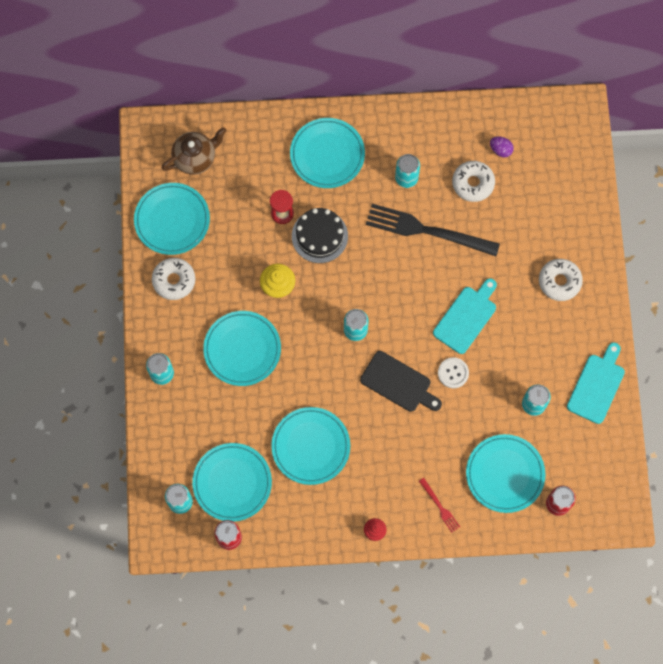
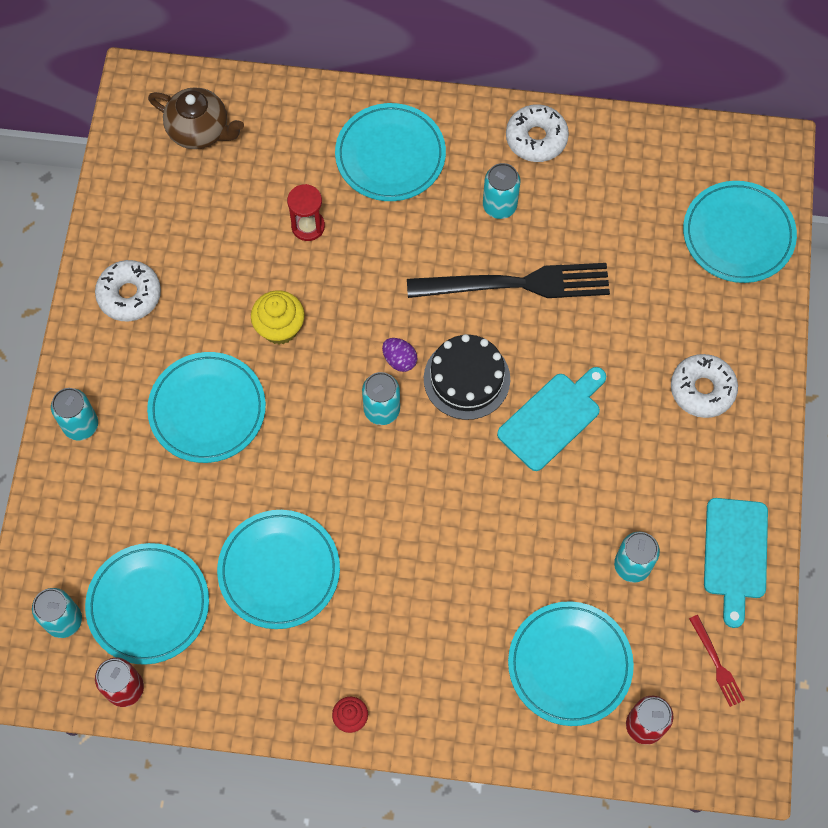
camera: 10 degrees right, 5 degrees down
(172, 220) = (146, 210): turquoise plate -> turquoise plate (738, 235)
(195, 158) = (199, 130): brown teapot -> brown teapot turned 45 degrees clockwise
(319, 236) = (356, 266): black cake -> black cake (466, 379)
(398, 383) = (431, 498): black cutting board -> none
(427, 230) = (516, 284): black fork -> black fork turned 150 degrees clockwise
(440, 506) = (459, 697): red fork -> red fork (716, 663)
(453, 373) = (517, 497): white button -> none
(473, 183) = (596, 229): white donut -> white donut (536, 138)
(500, 150) = (645, 188): purple egg -> purple egg (399, 360)
(597, 386) = (735, 554): turquoise cutting board -> turquoise cutting board turned 150 degrees clockwise

